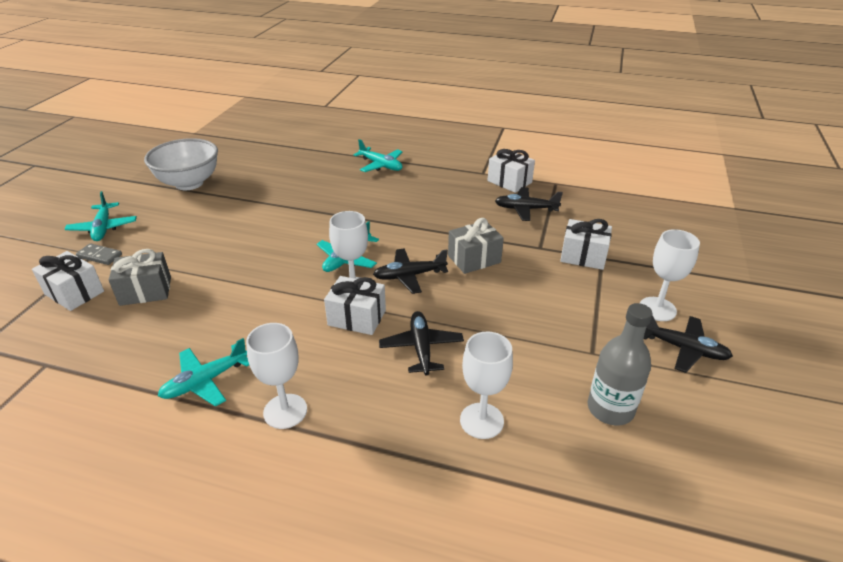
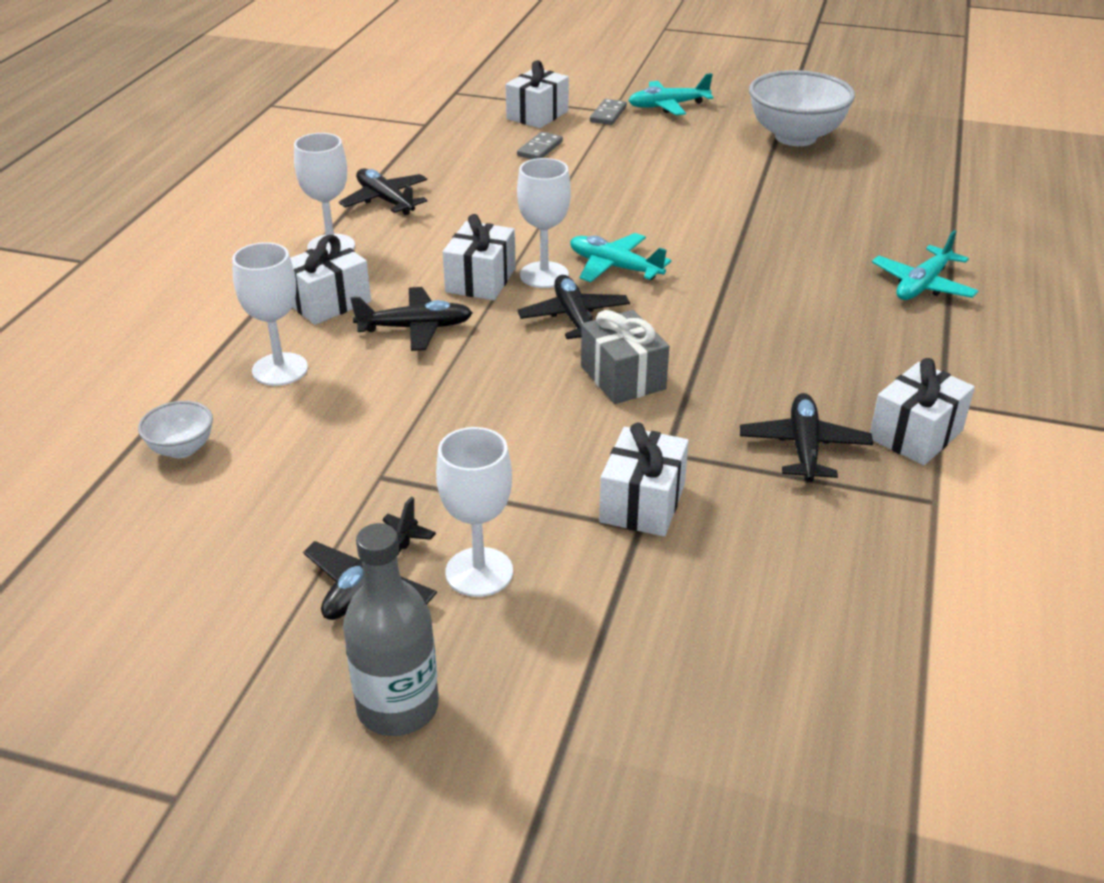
camera: 90 degrees right, 0 degrees up
(145, 291) = (540, 149): grey gift -> grey domino
(205, 381) = (385, 200): turquoise plane -> black plane
(382, 402) = (328, 302): none -> white gift
(595, 467) = (182, 449): none -> white bowl
(610, 409) = (267, 476): grey bottle -> grey bottle (397, 707)

